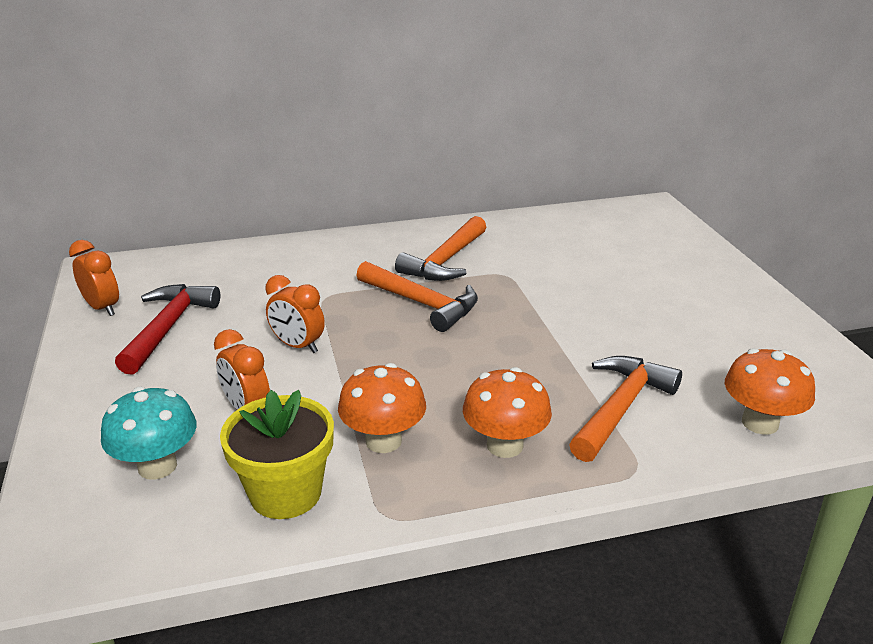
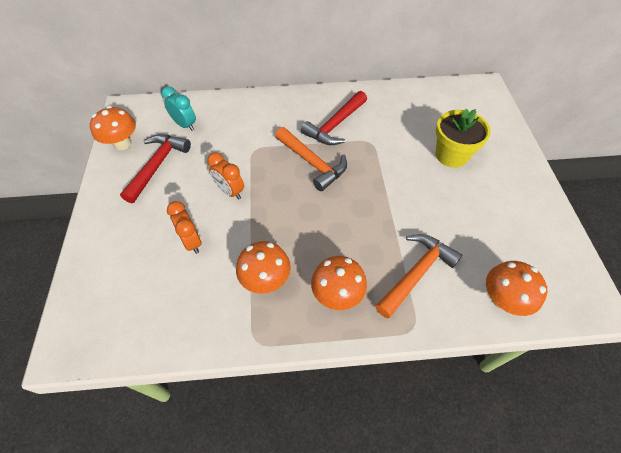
camera: 10 degrees right, 25 degrees up
(102, 308) = (122, 144): orange clock -> orange mushroom
(157, 466) = (135, 281): turquoise mushroom -> none
(205, 279) = (185, 125): none -> turquoise clock
(285, 493) = (202, 313): yellow flower pot -> yellow flower pot (451, 155)
(445, 261) = (335, 125): orange hammer -> red hammer

